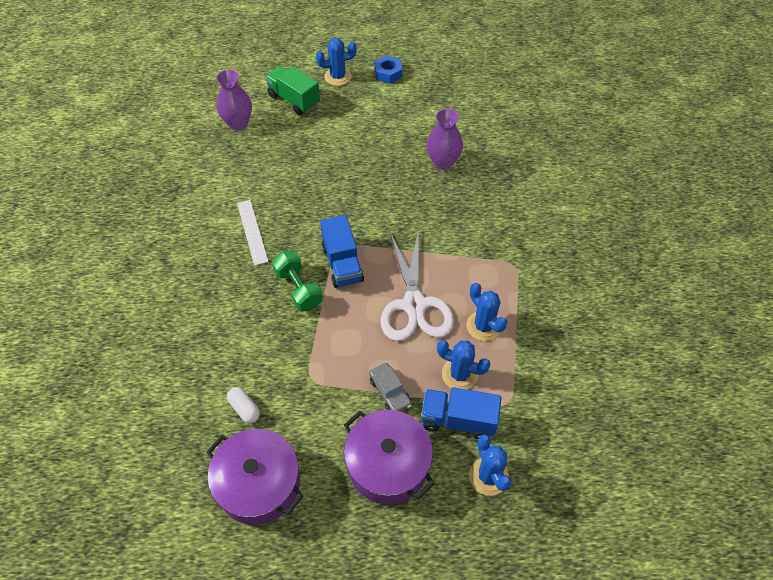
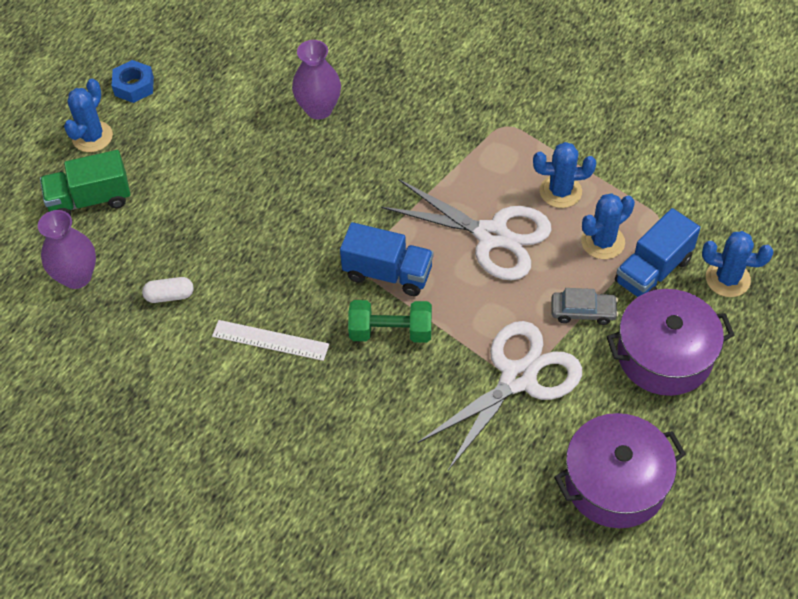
camera: 55 degrees left, 0 degrees up
(244, 408) = (514, 456): white capsule -> white capsule (169, 296)
(308, 379) = (518, 378): none -> white scissors

